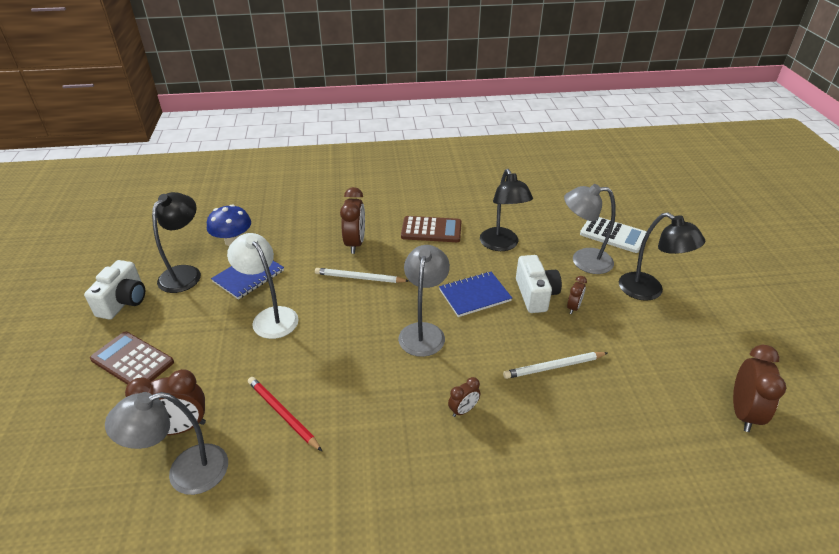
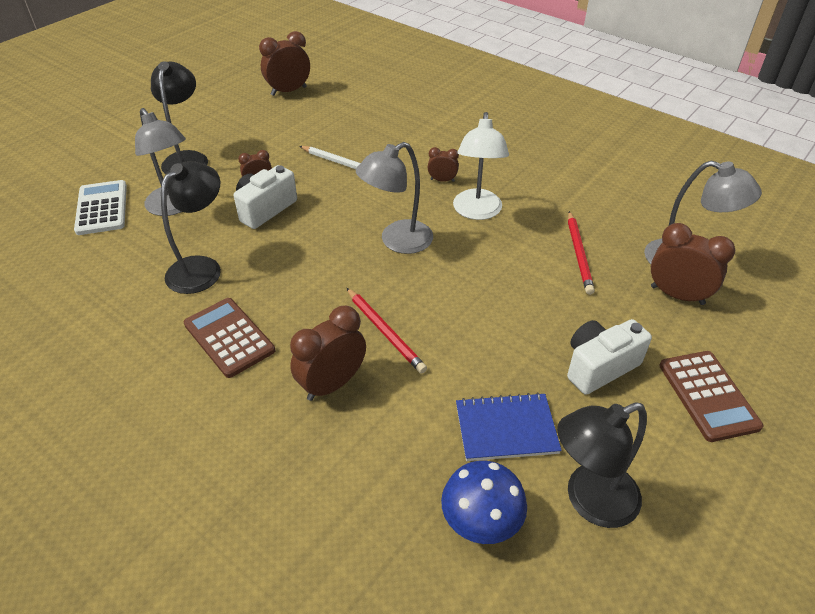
camera: 135 degrees left, 5 degrees up
(124, 301) = (701, 506): white camera -> white camera (599, 366)
(270, 317) = (522, 350): white lamp -> white lamp (477, 212)
(359, 278) = (385, 332): white pencil -> red pencil
(475, 295) = (310, 240): blue notebook -> none

